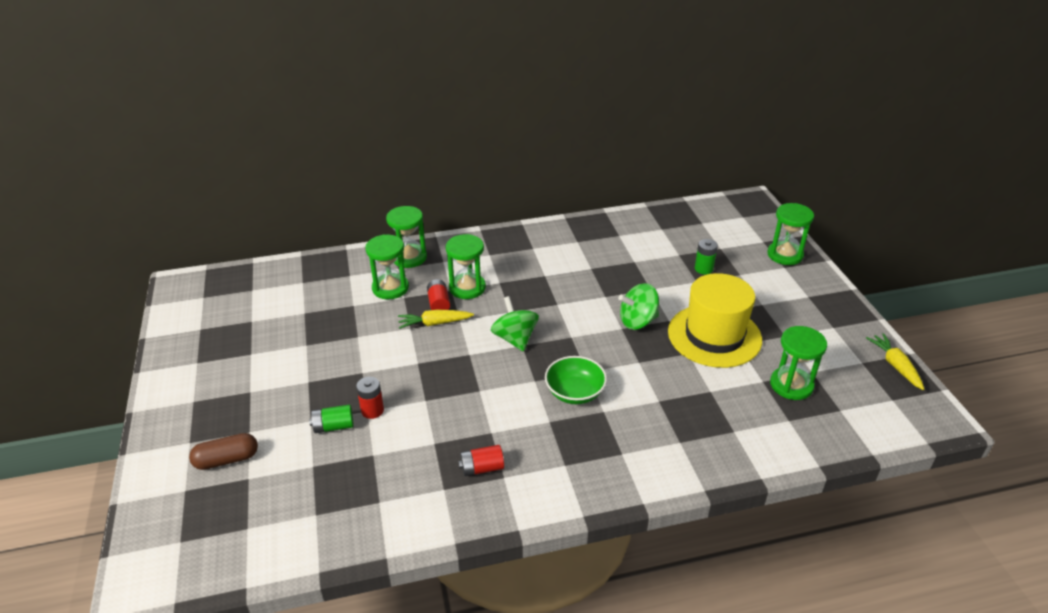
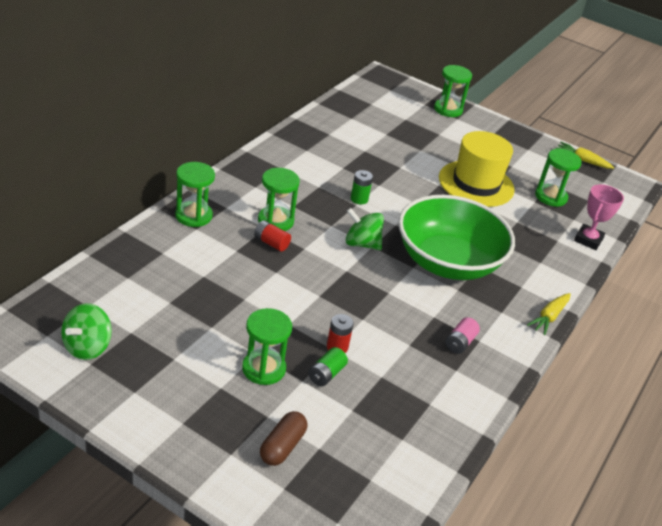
camera: 50 degrees left, 0 degrees up
(390, 288) = (214, 248): green hourglass -> green hourglass (263, 369)
(434, 323) = (290, 260): yellow carrot -> yellow carrot (549, 317)
(482, 468) = (460, 343): red battery -> pink battery
(575, 392) = (447, 262): green bowl -> green bowl, size x2.17
(637, 321) = (421, 194): green spinning top -> green spinning top (87, 347)
(703, 269) = (414, 138): green battery -> green battery (359, 199)
(776, 449) = (588, 240): none -> pink trophy

